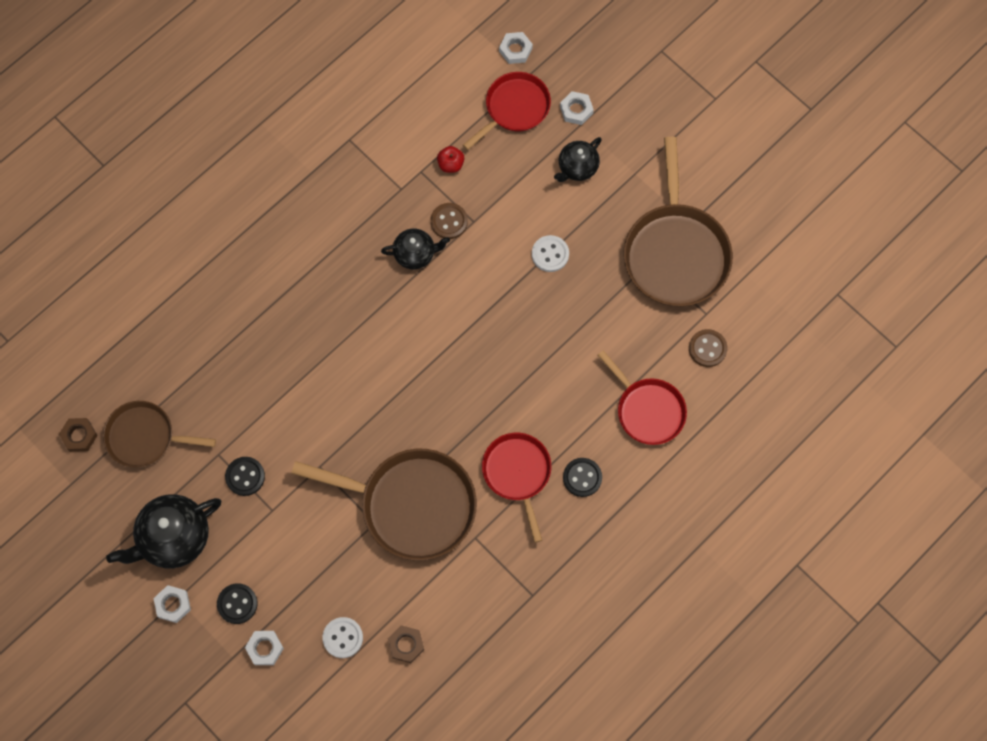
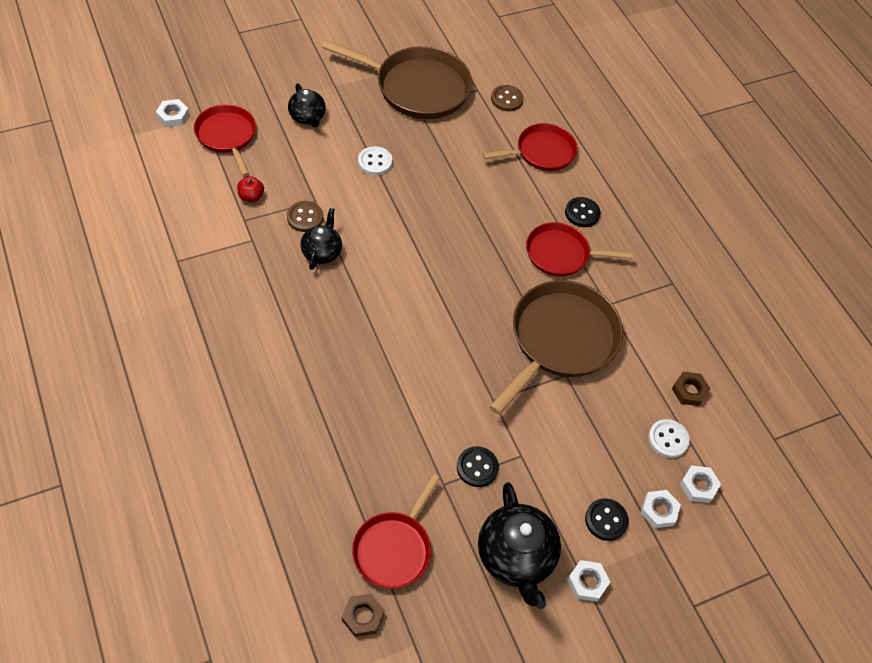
camera: 75 degrees left, 15 degrees down
(144, 437) = (394, 548): brown pan -> red pan
(576, 110) = (255, 99): white nut -> white nut (698, 486)

